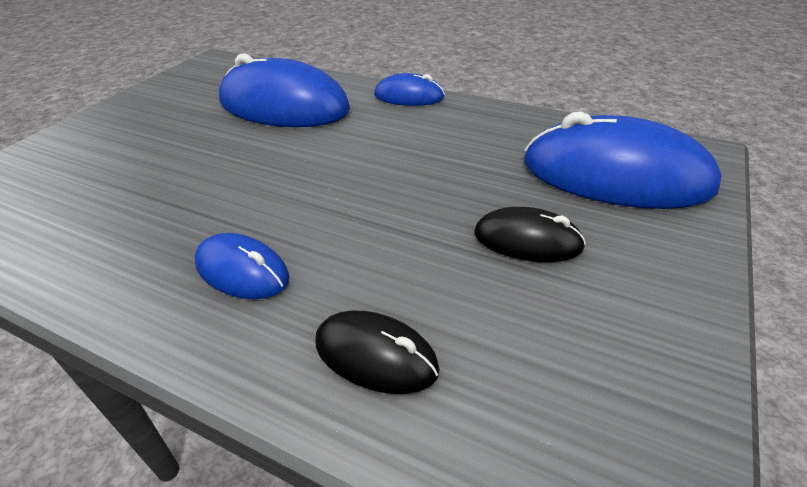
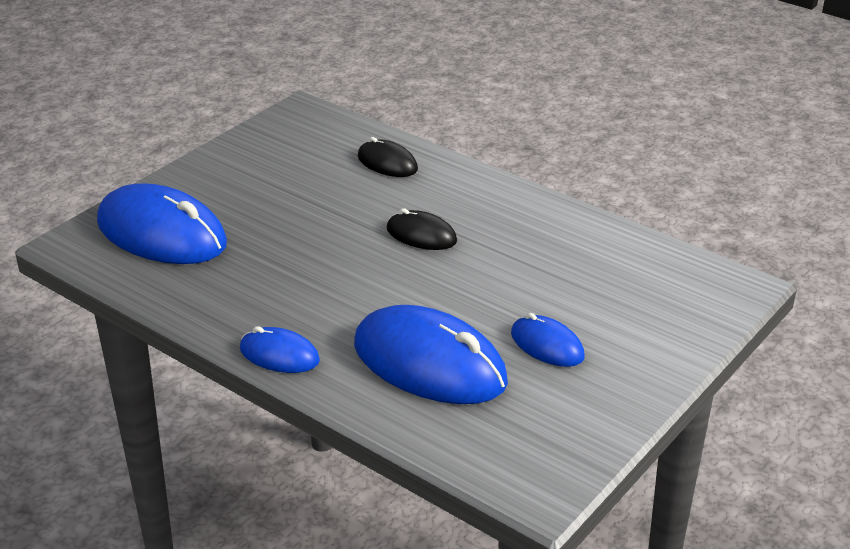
camera: 170 degrees left, 5 degrees down
(242, 271) = (461, 208): blue mouse -> blue mouse (547, 345)
(527, 240) = (269, 200): black mouse -> black mouse (421, 235)

